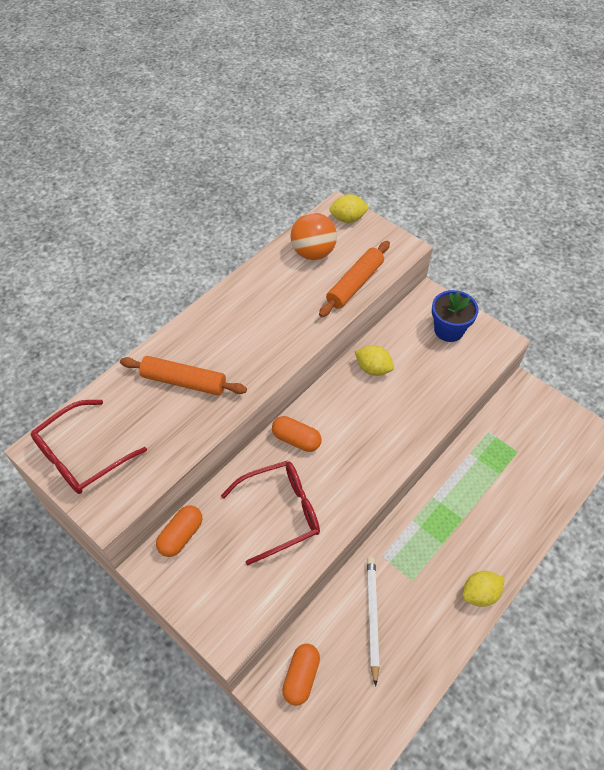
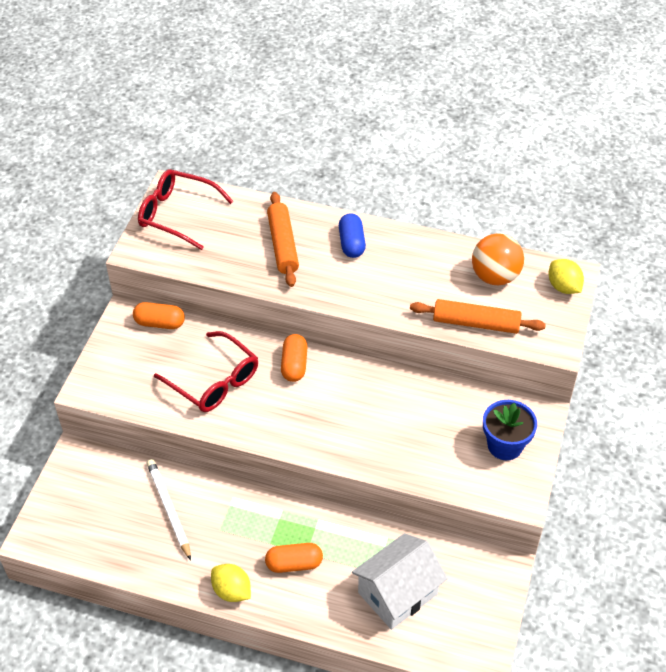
camera: 65 degrees right, 5 degrees down
(216, 330) = (351, 243): none -> blue capsule
(301, 677) = (94, 474): orange capsule -> orange capsule (294, 564)
(372, 617) = (169, 509): white pencil -> white pencil turned 90 degrees counterclockwise
(373, 368) = (411, 396): yellow lemon -> none
(523, 467) = (397, 593): none -> white house

